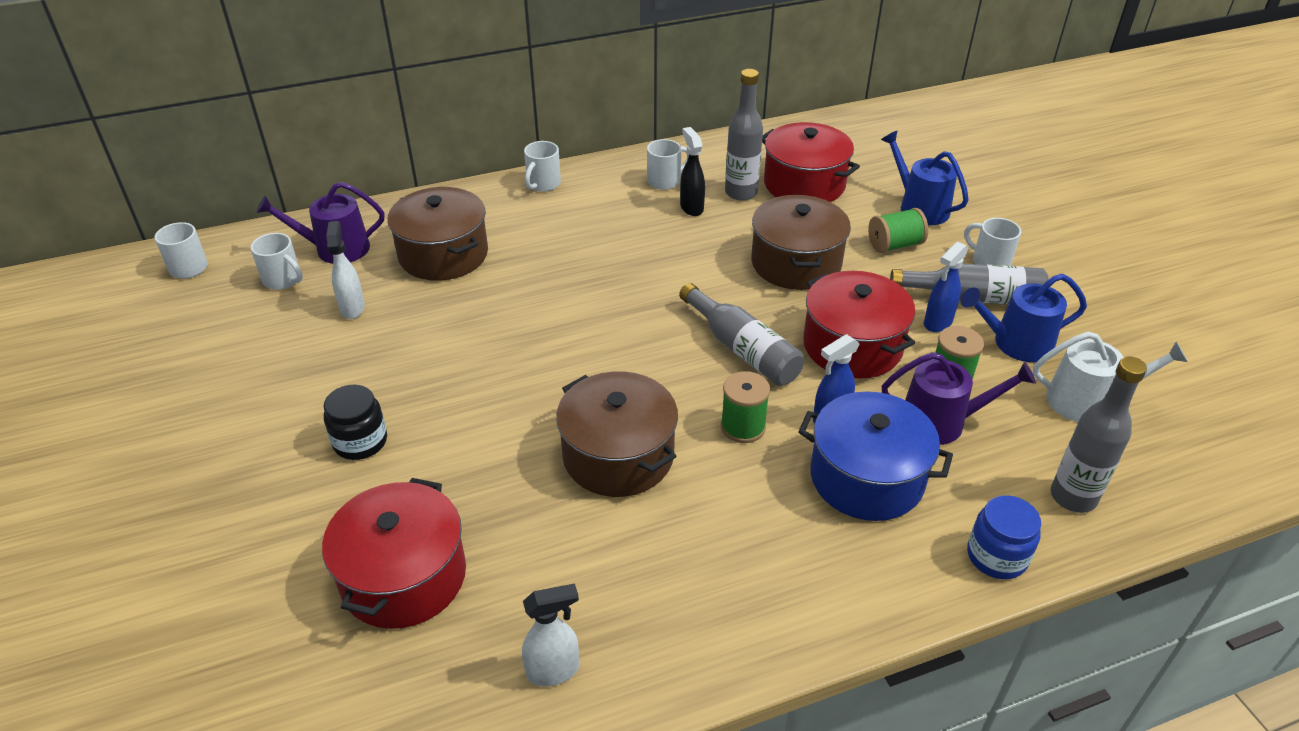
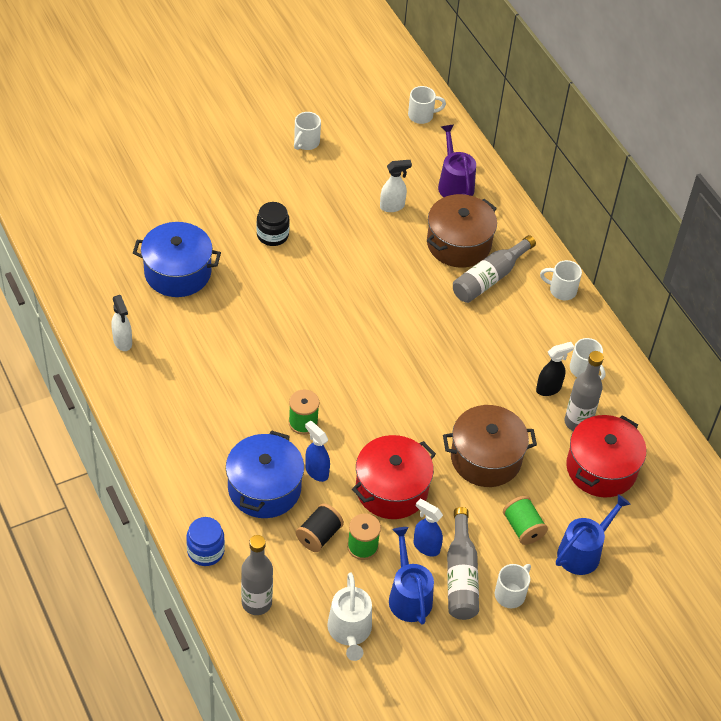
camera: 80 degrees right, 10 degrees up
(283, 280) = (416, 165): white mug -> white mug (306, 142)
(403, 576) = (177, 272): red pot -> blue pot
(618, 456) = (272, 359): brown pot -> none
(742, 349) = (379, 423): grey bottle -> grey bottle (489, 278)
(940, 422) = (319, 535): purple watering can -> black spool

